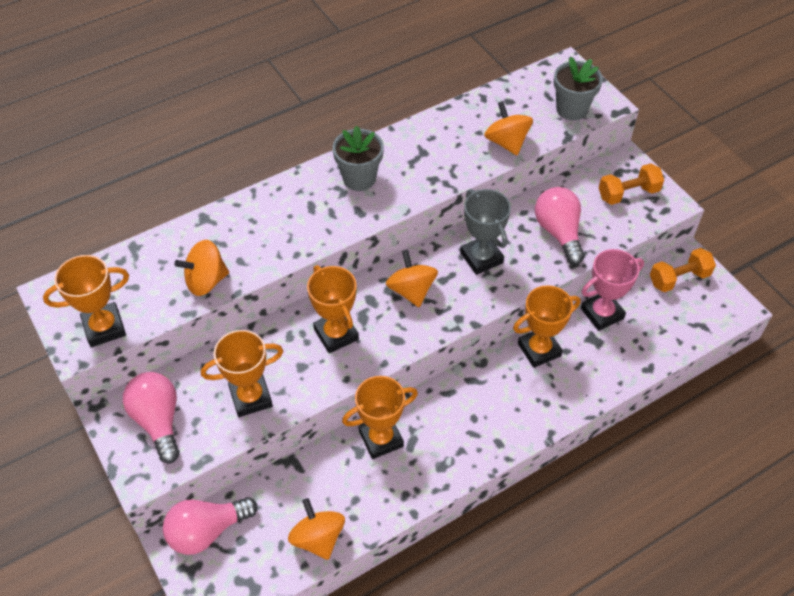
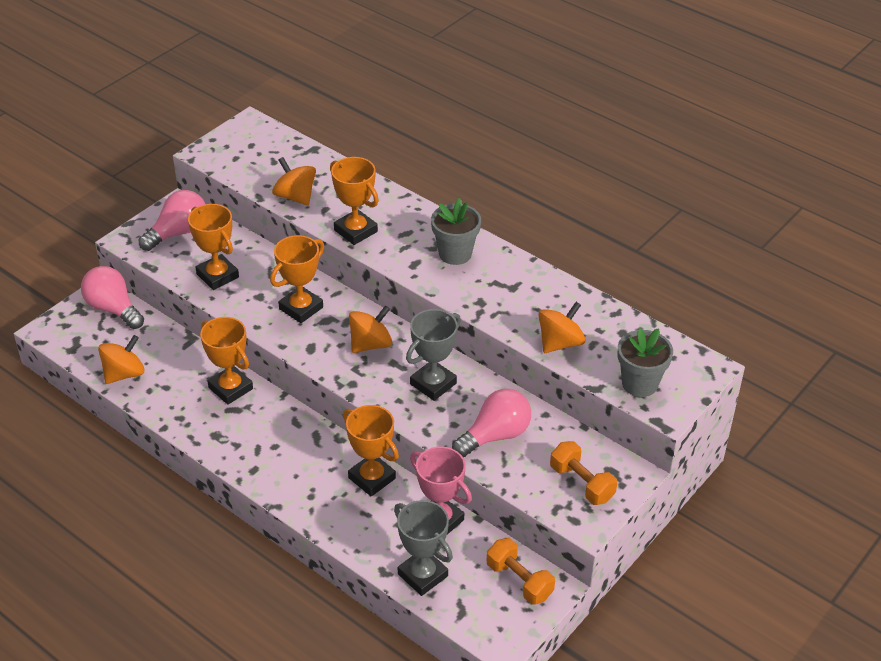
camera: 70 degrees right, 10 degrees down
(104, 328) = (228, 159): orange trophy -> orange trophy (355, 231)
(658, 342) = (422, 575): none -> grey trophy

